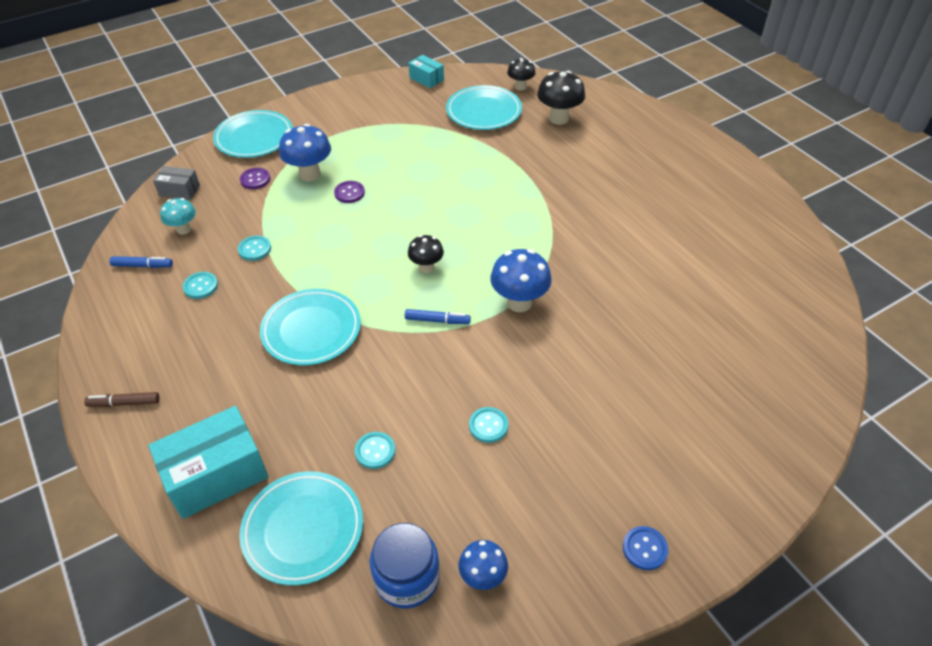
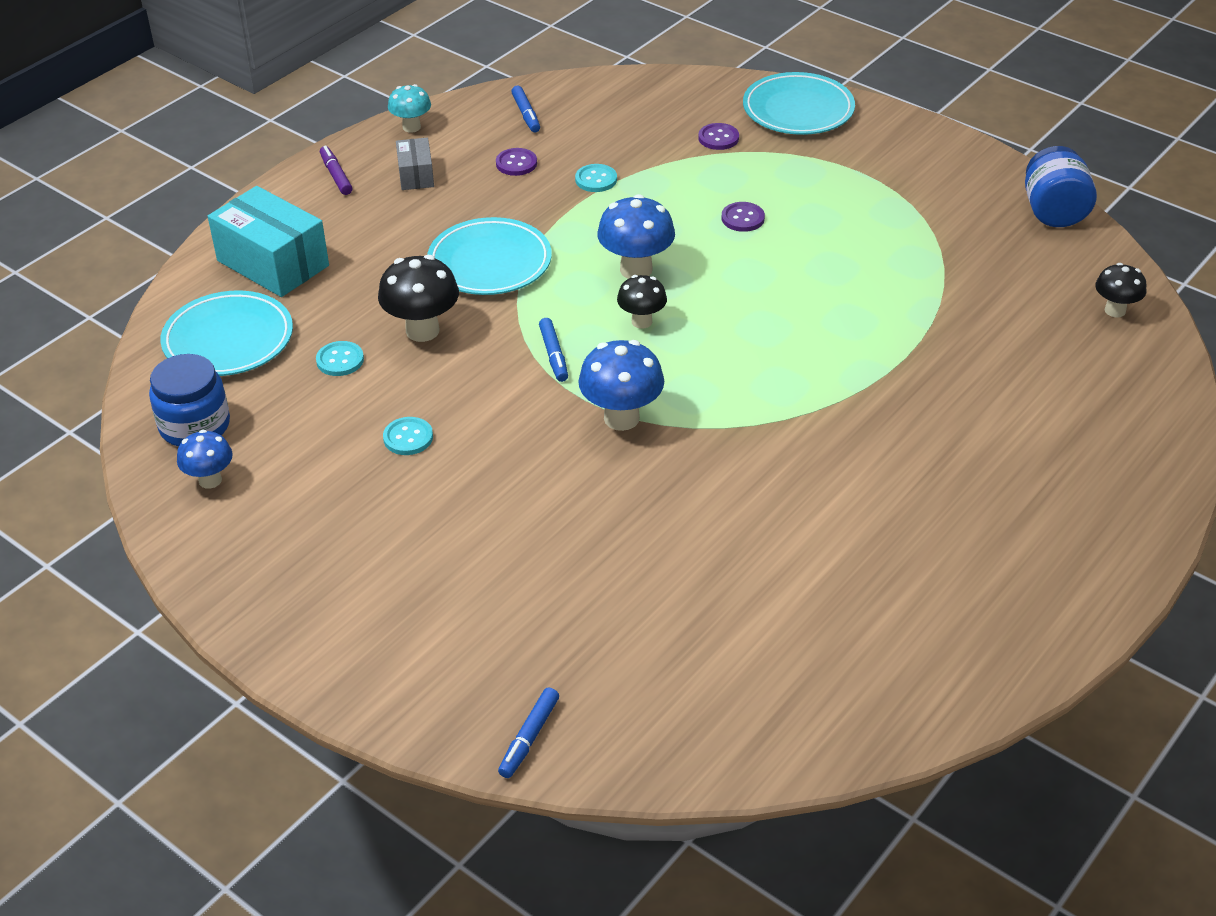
camera: 70 degrees right, 5 degrees down
(124, 403) = (336, 175): brown marker -> purple marker
(179, 190) = (661, 92): grey box -> grey box (416, 175)
(184, 229) = (598, 119): turquoise mushroom -> turquoise mushroom (411, 127)
(201, 286) = (516, 163): turquoise button -> purple button
(310, 174) = (757, 176): blue mushroom -> blue mushroom (636, 270)
(426, 79) = (1053, 212): turquoise box -> blue jar
(483, 112) = (1015, 288): turquoise plate -> none
(559, 118) = (1061, 370): black mushroom -> black mushroom (422, 330)
(644, 549) = (281, 603): blue button -> none
(801, 424) = (529, 738): none -> blue marker

